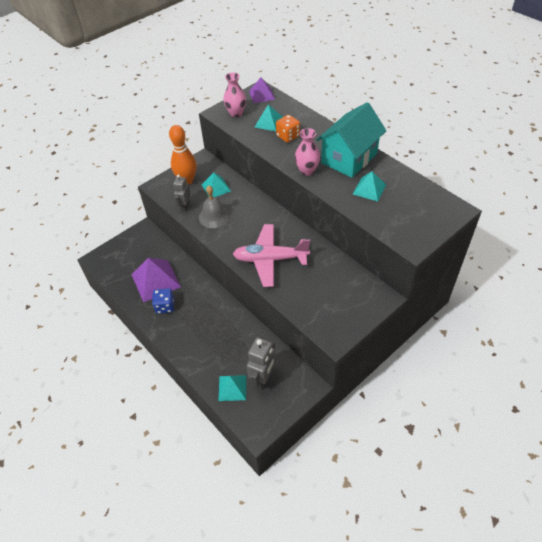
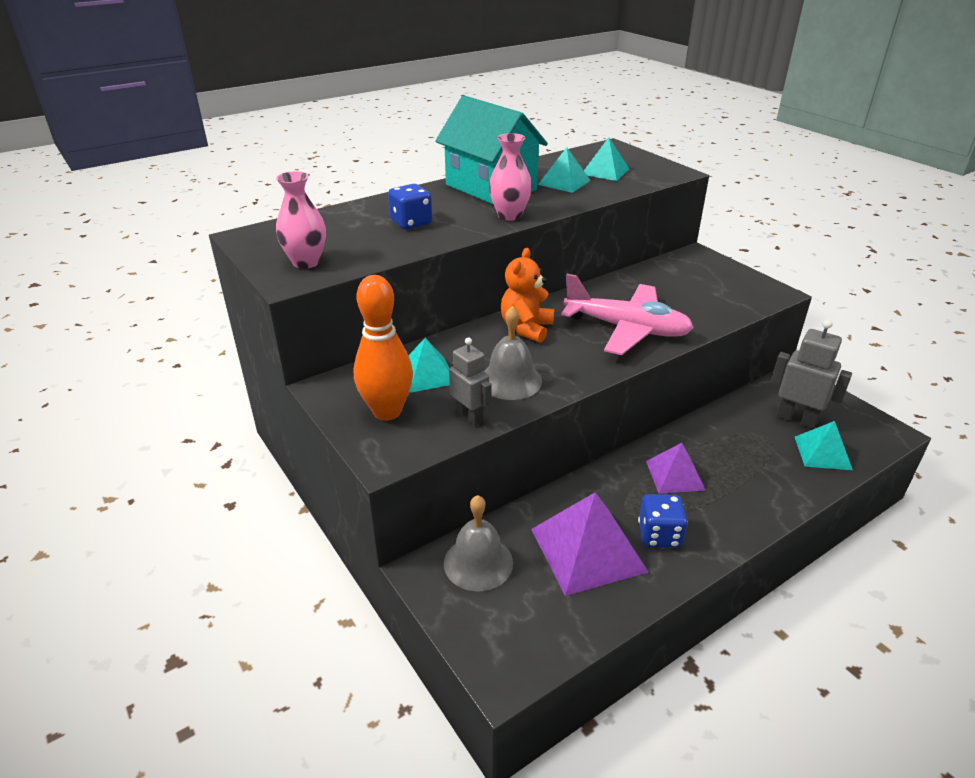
camera: 85 degrees left, 15 degrees down
(148, 245) = (478, 562): none -> grey bell
(185, 206) = (470, 416): grey robot -> grey robot turned 150 degrees counterclockwise
(262, 95) = (266, 236): purple pyramid -> purple pyramid (675, 475)
(263, 217) = (526, 328): none -> orange teddy bear
(269, 122) = (359, 235): turquoise pyramid -> turquoise pyramid (605, 171)
(270, 259) = (626, 329): pink plane -> pink plane turned 75 degrees counterclockwise
(288, 136) = (411, 223): orange dice -> blue dice

